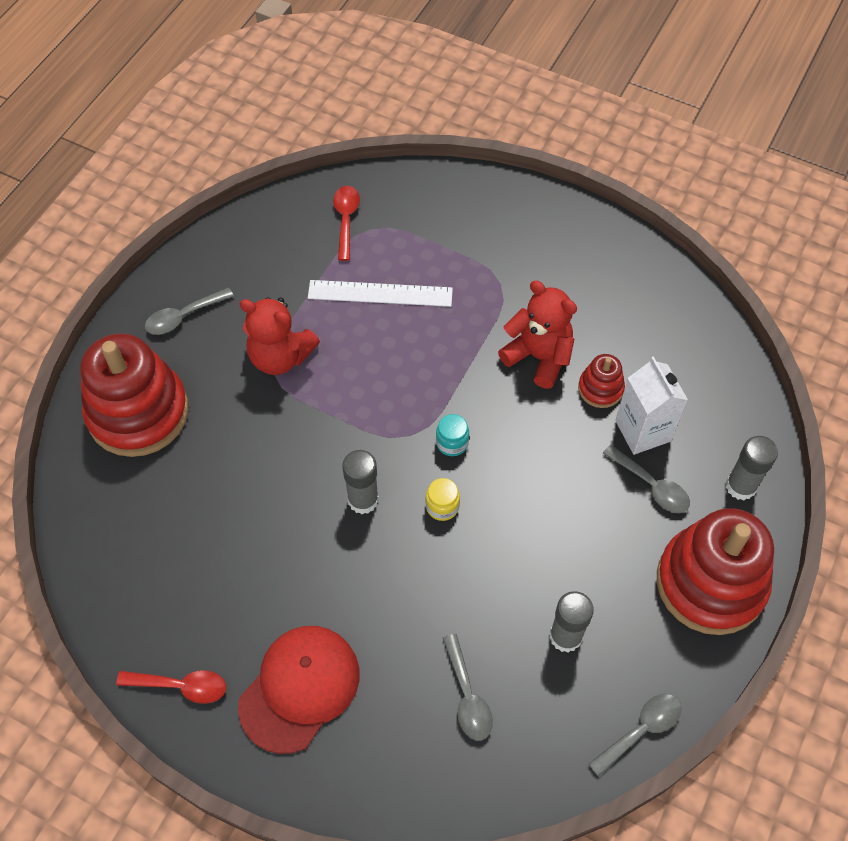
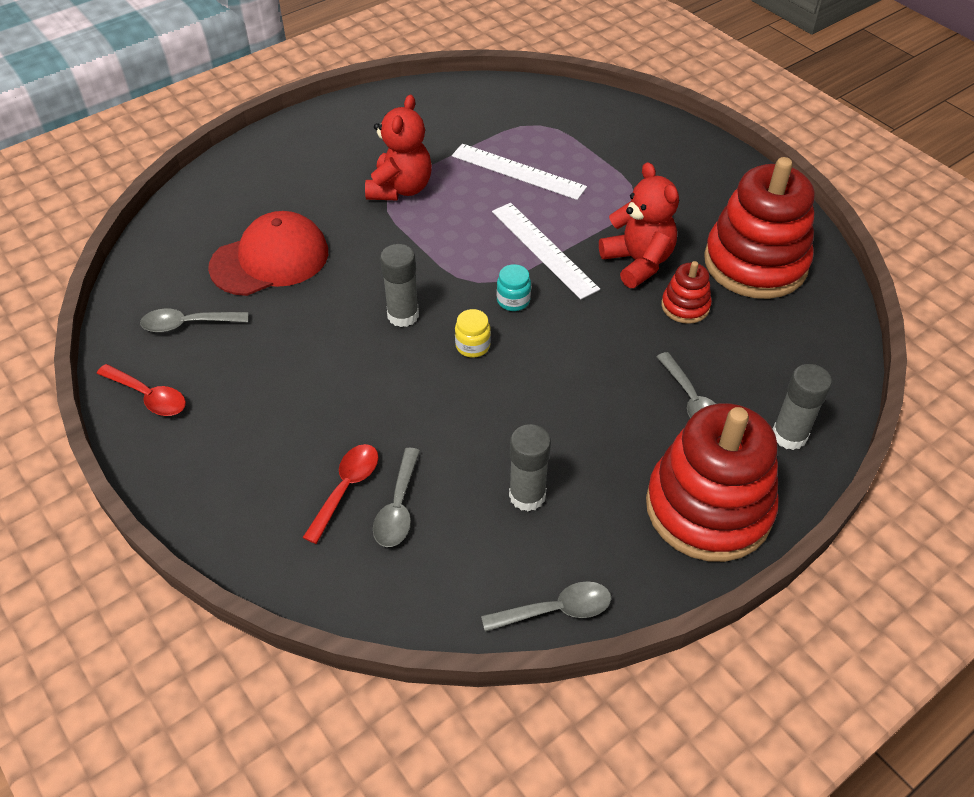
camera: 25 degrees right, 10 degrees down
(138, 412) = (255, 189): red stacking toy -> red stacking toy (755, 263)
(183, 317) = (338, 137): grey spoon -> grey spoon (187, 324)
(280, 357) = (400, 189): red teddy bear -> red teddy bear turned 120 degrees counterclockwise
(299, 688) = (248, 439): red cap -> red cap (270, 259)
(346, 220) = (521, 112): red spoon -> red spoon (346, 488)
(450, 375) = (544, 249): none -> white ruler
(643, 431) = (709, 354): white carton -> none

